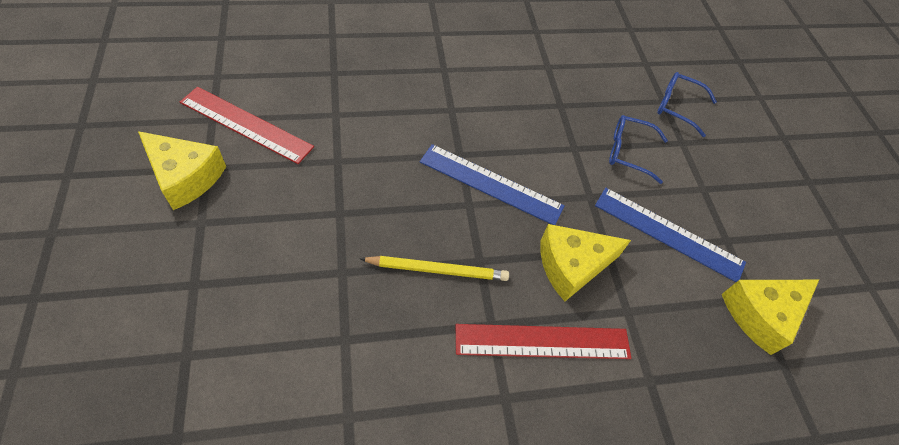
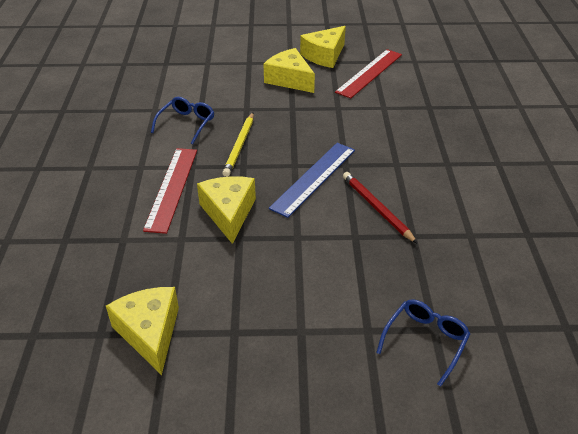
camera: 105 degrees right, 15 degrees down
(258, 220) = (289, 79): none -> yellow cheese
(529, 129) = (376, 208): none -> red pencil
(628, 152) = (351, 277): blue glasses -> blue glasses (186, 124)
(668, 234) = (249, 284): blue ruler -> none

